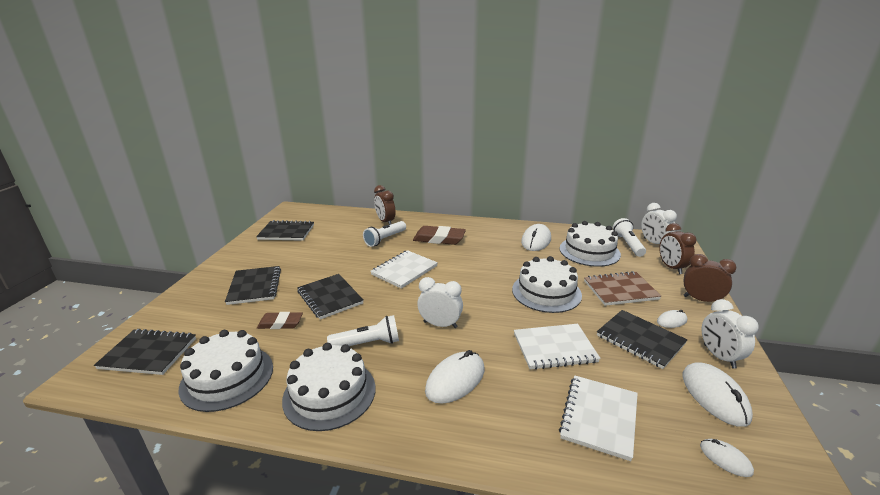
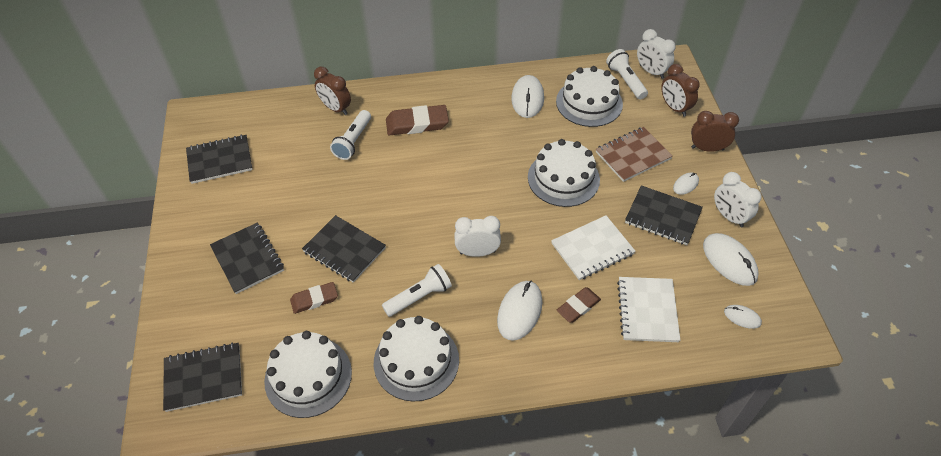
camera: 20 degrees left, 25 degrees up
(404, 270) = (403, 187): white notebook -> none
(519, 392) = (578, 306): none -> brown eraser

